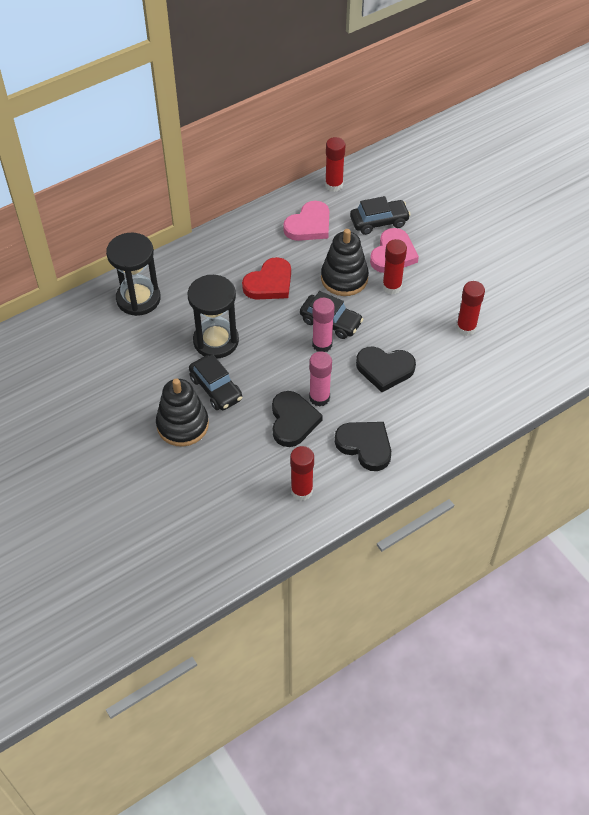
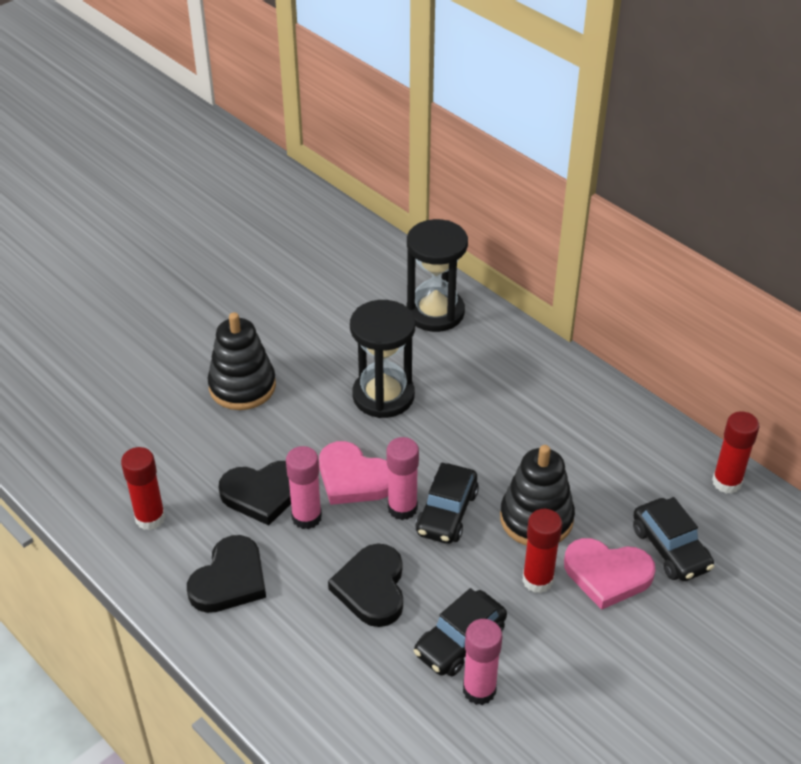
camera: 80 degrees right, 10 degrees down
(216, 389) = (304, 408): black car -> black car (460, 641)
(269, 283) = (500, 435): red heart -> none
(309, 225) = (629, 463): pink heart -> pink heart (354, 478)
(466, 328) = (479, 690): red glue stick -> pink glue stick

